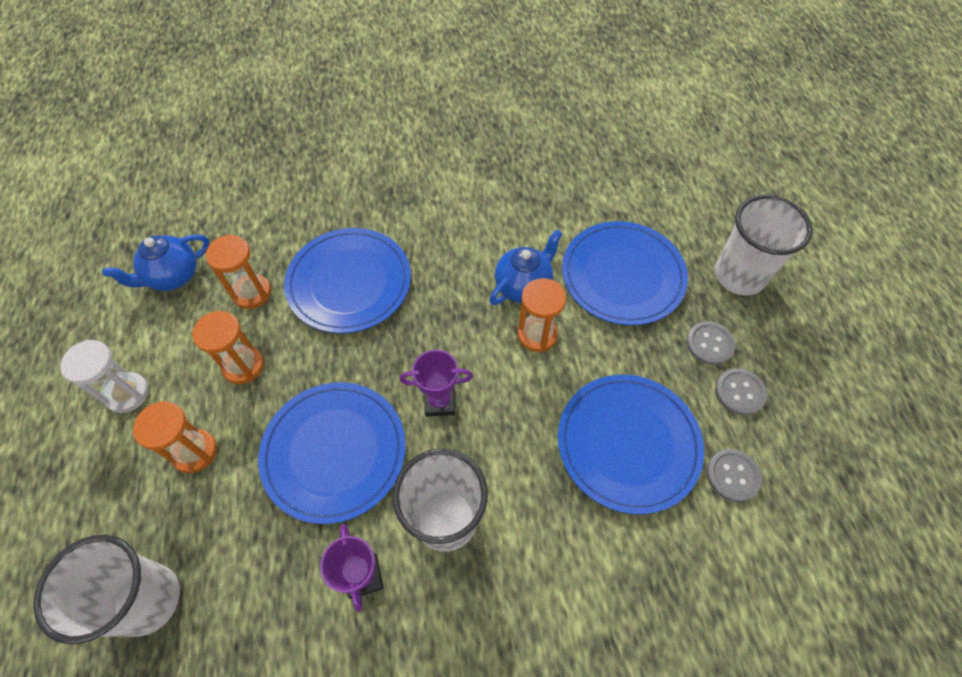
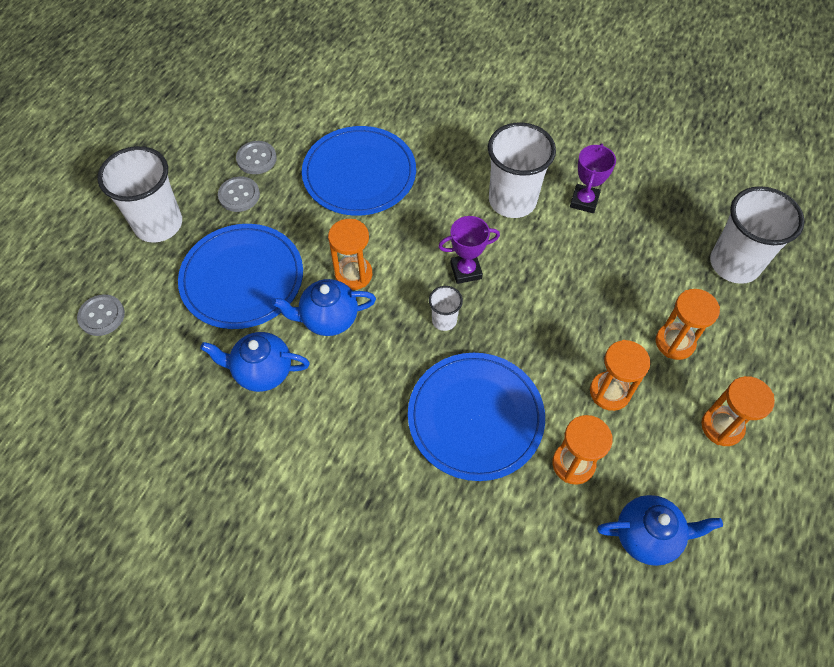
camera: 145 degrees left, 0 degrees up
(127, 393) = (722, 427): white hourglass -> orange hourglass
(334, 452) = (565, 282): blue plate -> none
(426, 342) = (444, 320): none -> white cup
(440, 402) = (466, 271): purple trophy -> purple trophy turned 45 degrees counterclockwise
(536, 222) = (262, 371): none -> blue teapot
(732, 475) = (315, 125): grey button -> grey button (101, 316)

